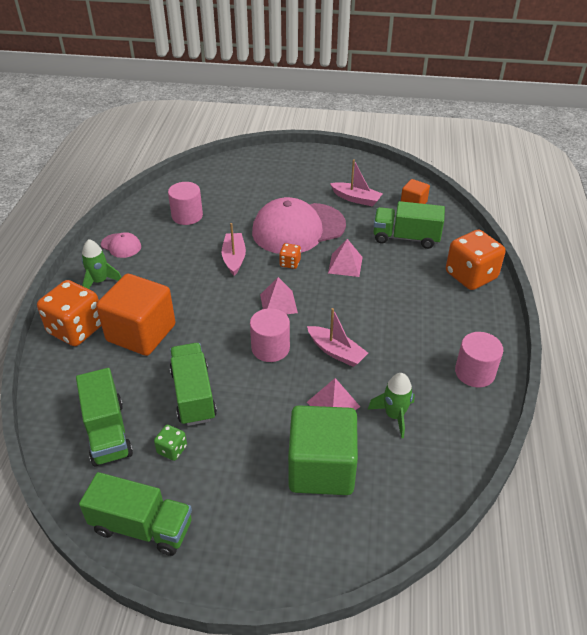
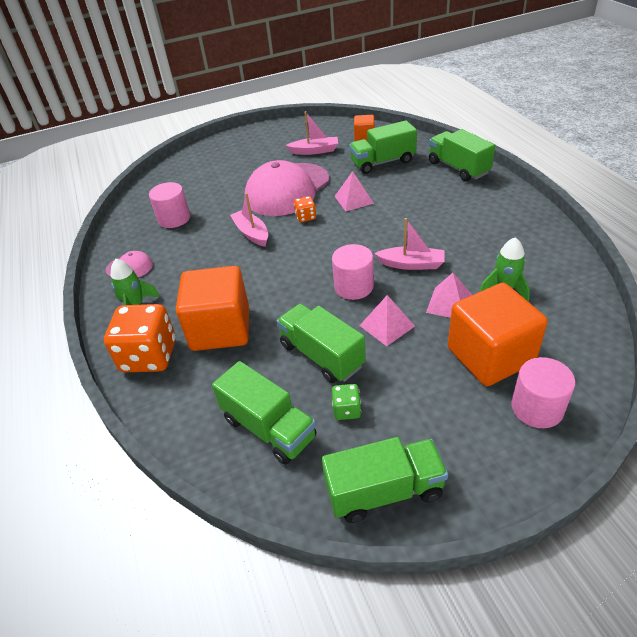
camera: 25 degrees left, 0 degrees up
(278, 303) = (326, 250): pink pyramid -> pink pyramid (387, 326)
(321, 468) = (490, 356): green cube -> orange cube
(470, 276) = (458, 168): orange dice -> green truck
(474, 372) = (530, 230): pink cylinder -> pink cylinder (537, 408)

